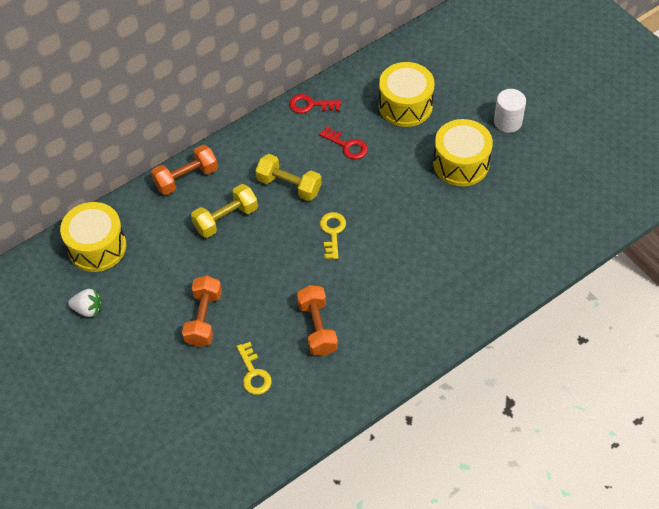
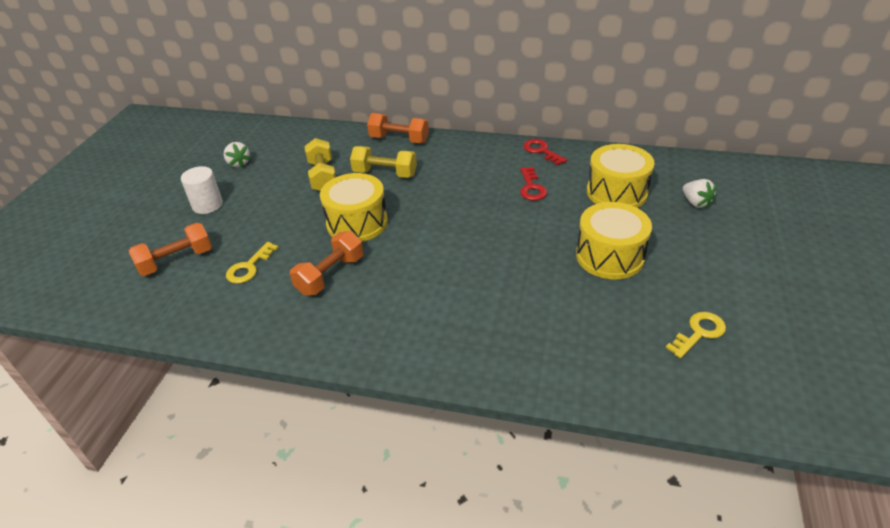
camera: 50 degrees right, 15 degrees down
(97, 247) = (296, 139): yellow drum -> yellow drum (357, 223)
(204, 318) = (280, 214): orange dumbbell -> orange dumbbell (176, 261)
(289, 186) = (453, 183): yellow dumbbell -> yellow dumbbell (322, 176)
(332, 232) = (438, 228): yellow key -> yellow key (699, 333)
(460, 76) = (695, 203): none -> white strawberry
(507, 122) = (699, 257): white cylinder -> white cylinder (207, 205)

